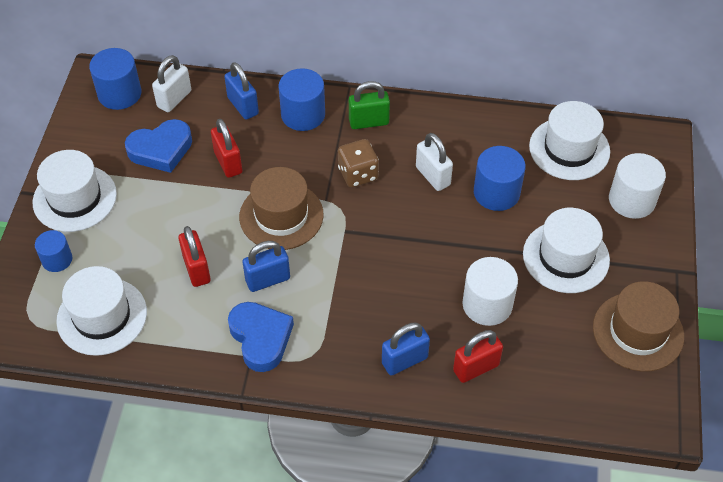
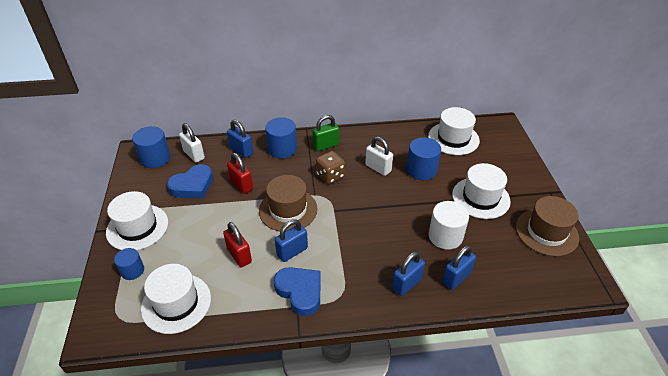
camera: 15 degrees left, 10 degrees down
(174, 99) = (194, 155): white padlock -> white padlock turned 60 degrees counterclockwise
(476, 368) = (456, 278): red padlock -> blue padlock
(632, 200) = (503, 159): white cylinder -> none

